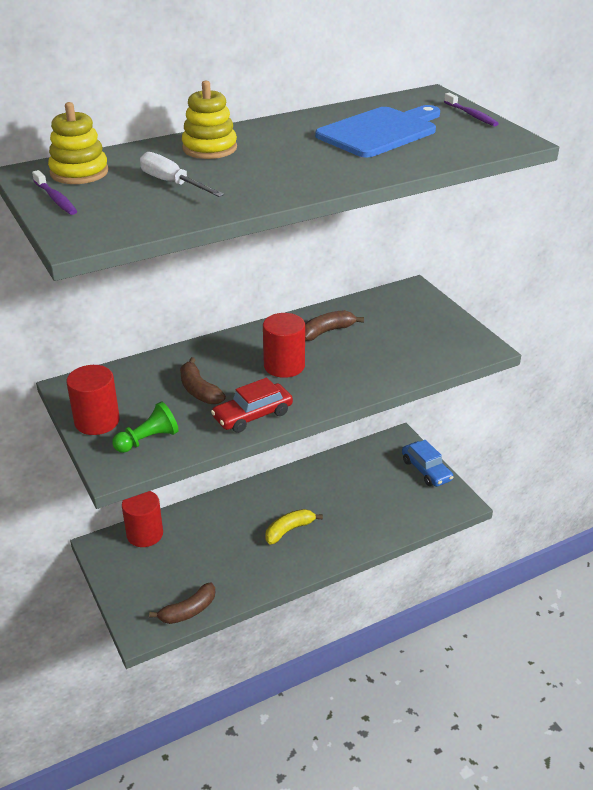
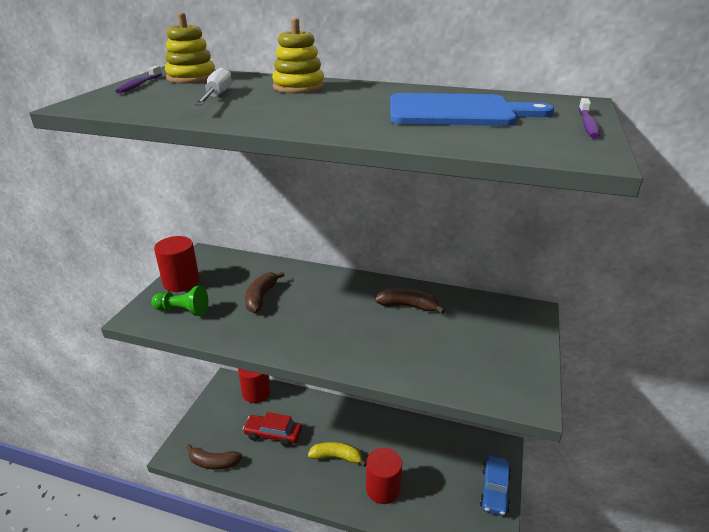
camera: 45 degrees right, 5 degrees down
(252, 415) = (262, 335): red car -> red car (273, 434)
(284, 366) = (338, 313): red cylinder -> red cylinder (383, 489)

